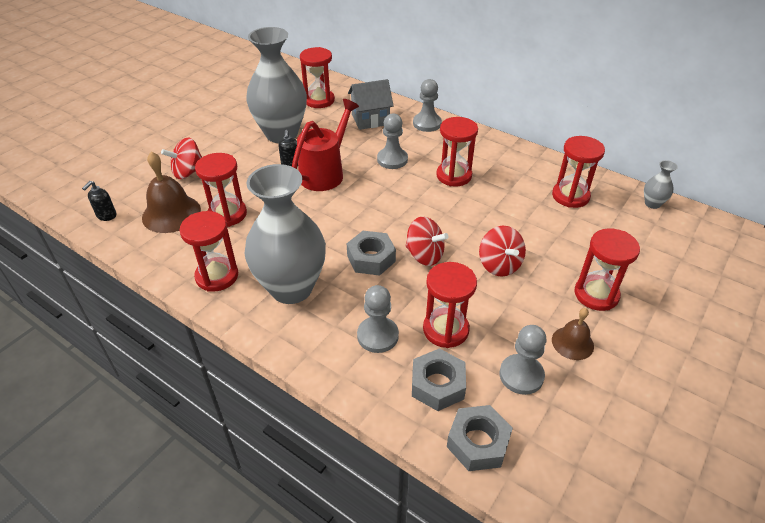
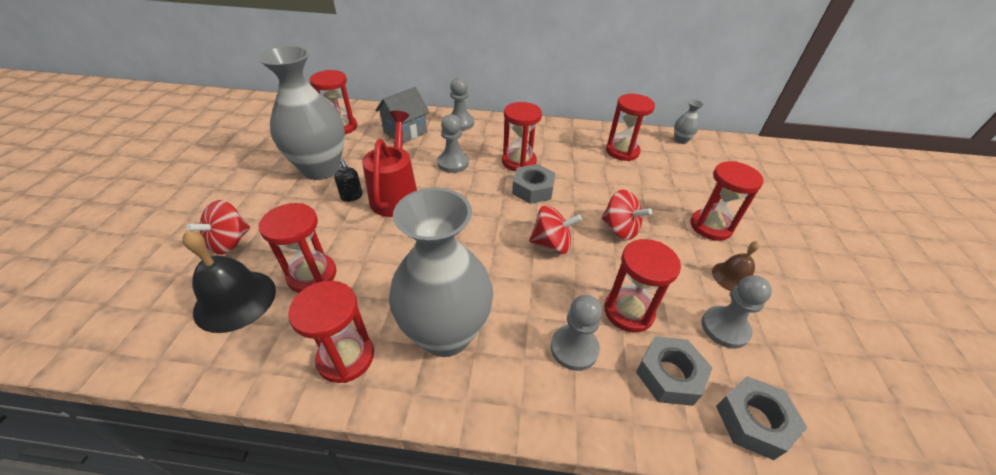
camera: 30 degrees left, 0 degrees up
(106, 216) = (136, 337): black soap dispenser -> none
(171, 213) = (235, 300): brown bell -> black bell
(371, 258) = (505, 266): grey nut -> grey nut (533, 189)

